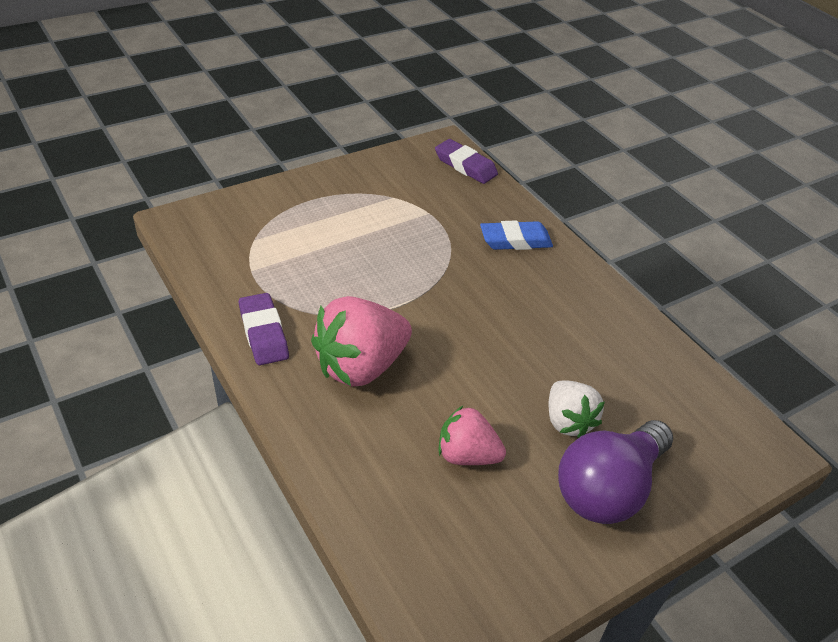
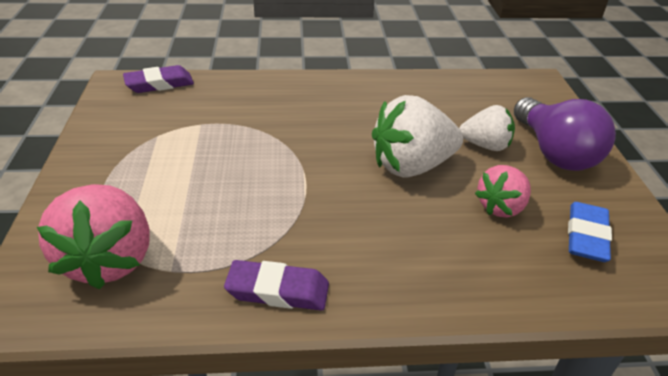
camera: 60 degrees left, 5 degrees down
(360, 366) = (368, 234): pink strawberry -> pink strawberry (109, 260)
(480, 369) = (411, 166): none -> white strawberry
(515, 240) = (277, 95): blue eraser -> blue eraser (586, 236)

